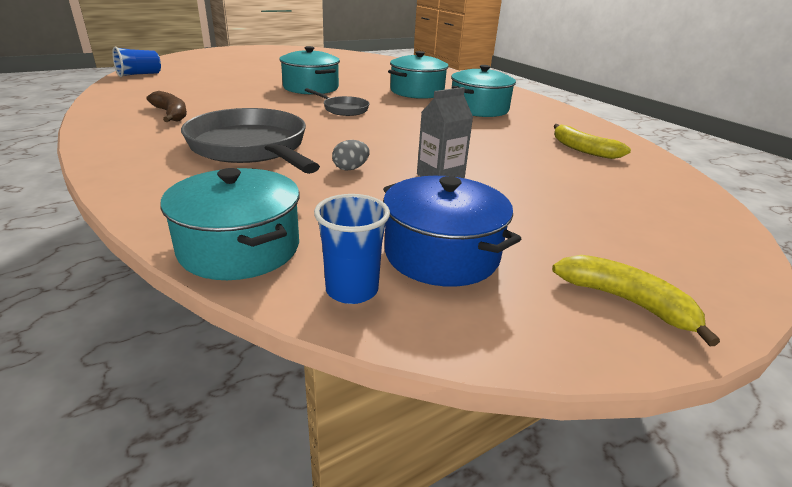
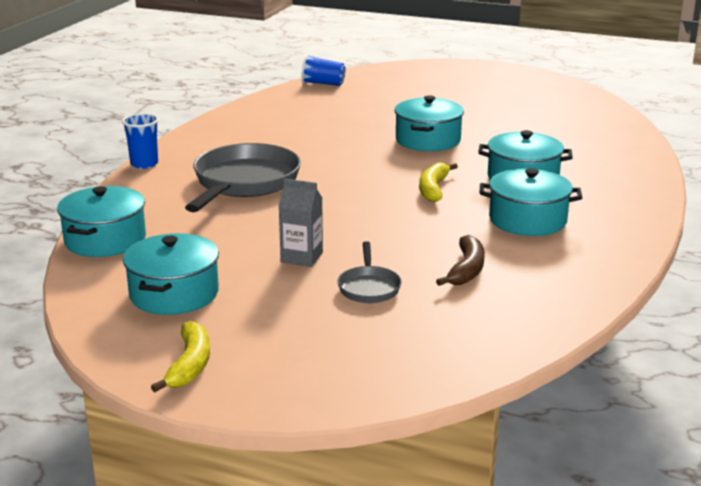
camera: 55 degrees right, 5 degrees down
(171, 114) = (260, 134): brown banana -> brown banana (466, 270)
(343, 109) = (393, 173): grey pan -> grey pan (369, 287)
(350, 168) = (263, 224): grey egg -> none
(352, 290) = (100, 283): blue cup -> blue cup (144, 164)
(441, 254) = (174, 294): blue pot -> turquoise pot
(583, 149) = (492, 297): yellow banana -> yellow banana (433, 189)

